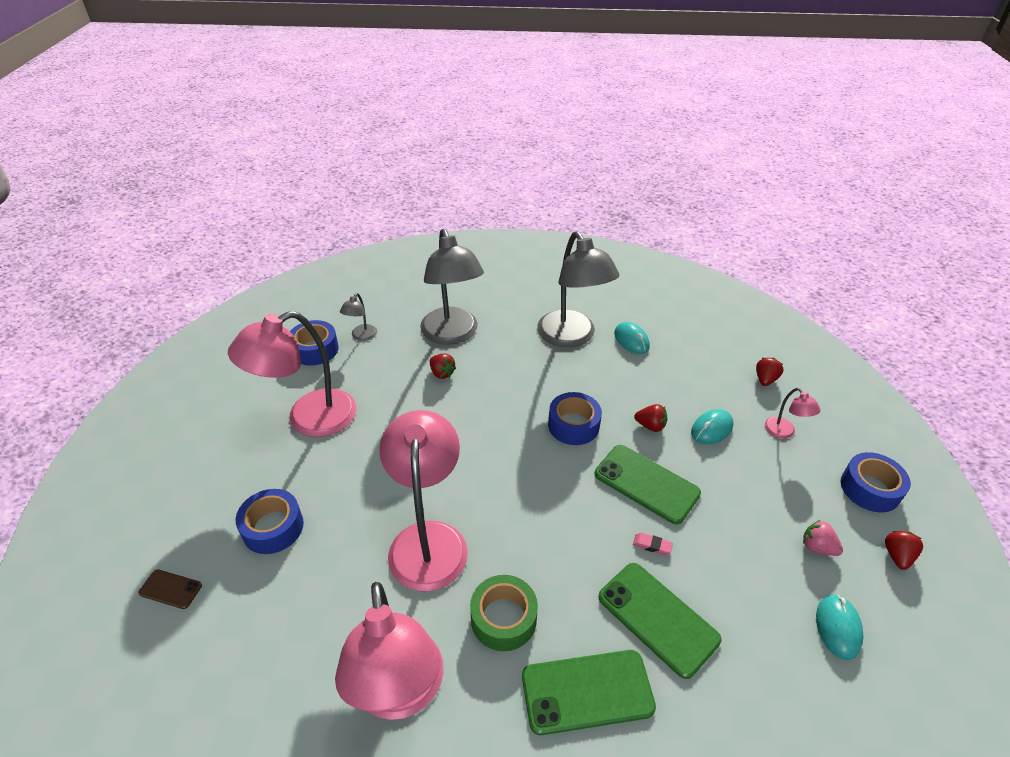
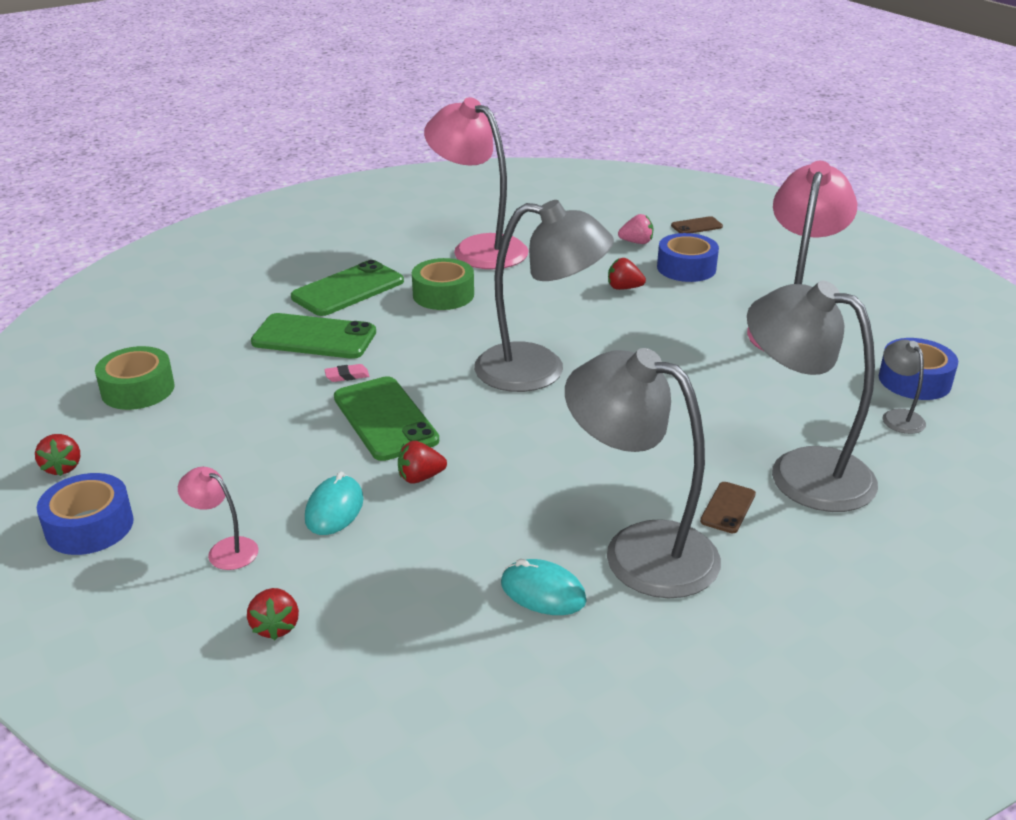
camera: 145 degrees right, 10 degrees down
(428, 539) = (555, 306): pink lamp -> none
(442, 373) = (738, 422): red strawberry -> red strawberry (624, 288)
(509, 335) = (728, 508): none -> brown phone
(510, 473) = (539, 370): none -> grey lamp
(573, 425) = (517, 437): blue tape -> none
(646, 483) = (385, 419): green phone -> green phone turned 60 degrees clockwise
(817, 547) = (163, 440): pink strawberry -> pink strawberry (636, 242)
(838, 627) = (138, 389): turquoise mouse -> green tape

